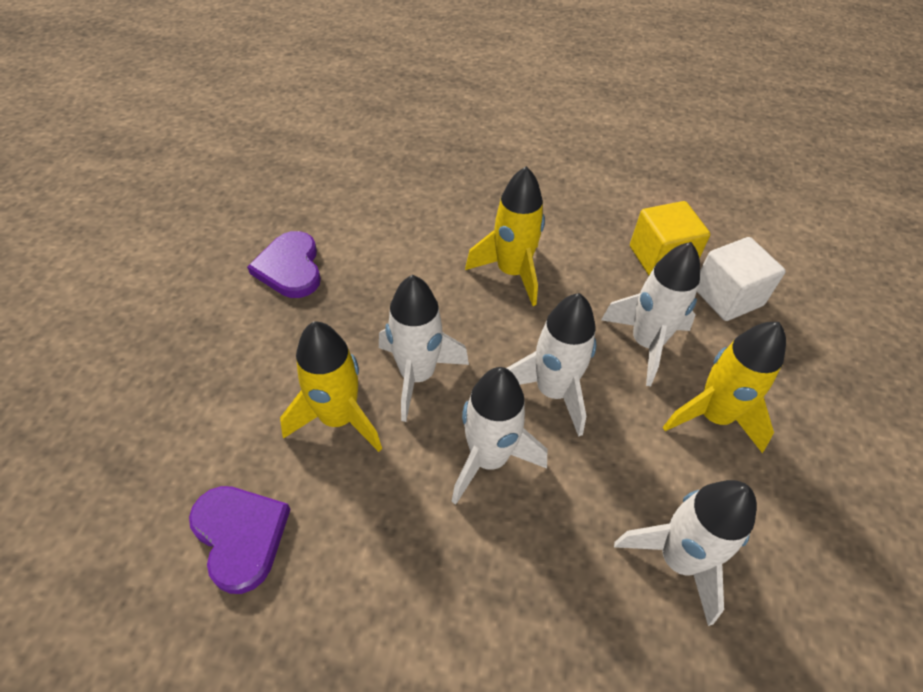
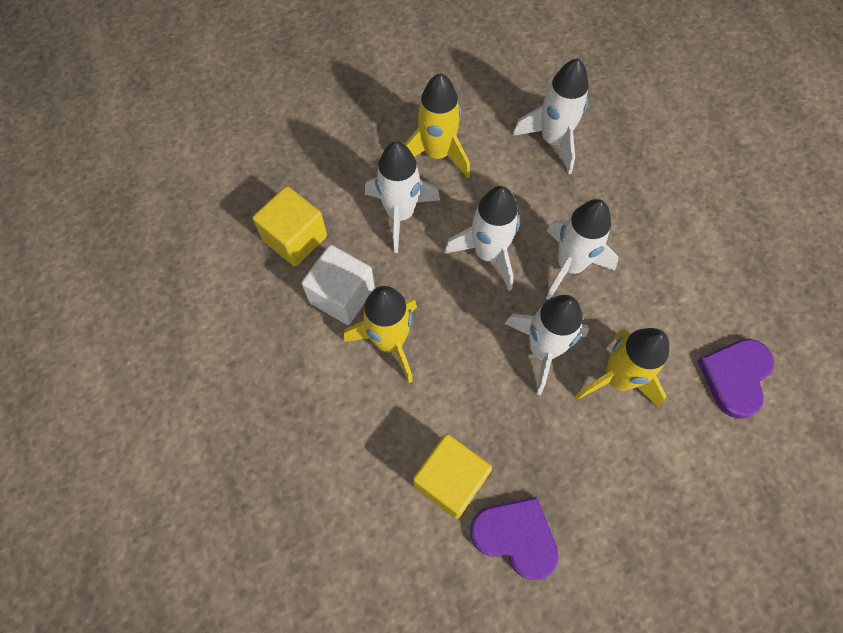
camera: 120 degrees left, 15 degrees up
(290, 268) = (515, 536): purple heart -> purple heart turned 105 degrees counterclockwise
(366, 253) = (450, 480): none -> yellow cube
(727, 296) = (312, 179): white cube -> white cube (342, 295)

